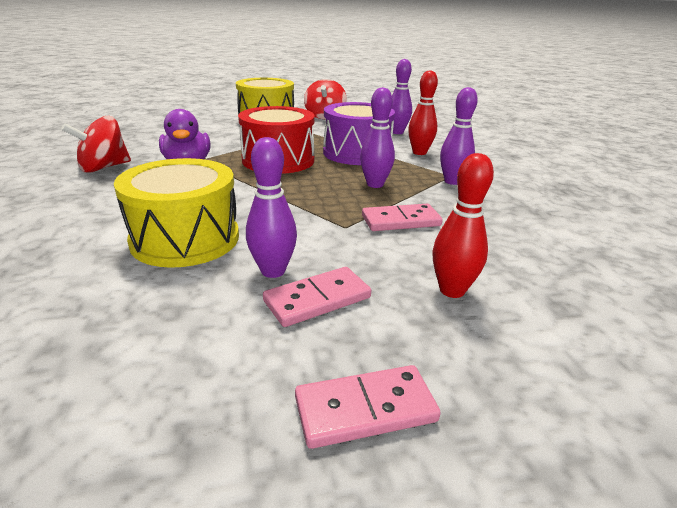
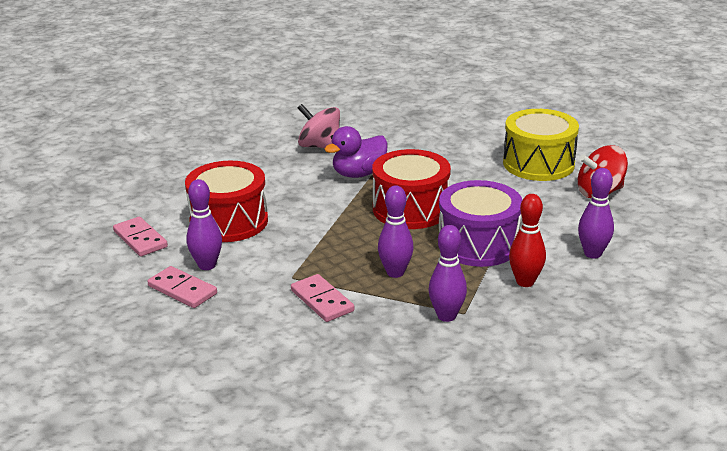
camera: 70 degrees right, 0 degrees up
(104, 167) = (320, 146): red spinning top -> pink spinning top
(185, 239) = (229, 221): yellow drum -> red drum
(365, 409) = (95, 326): pink domino -> pink domino (140, 239)
(452, 290) = (221, 340): red bowling pin -> none

